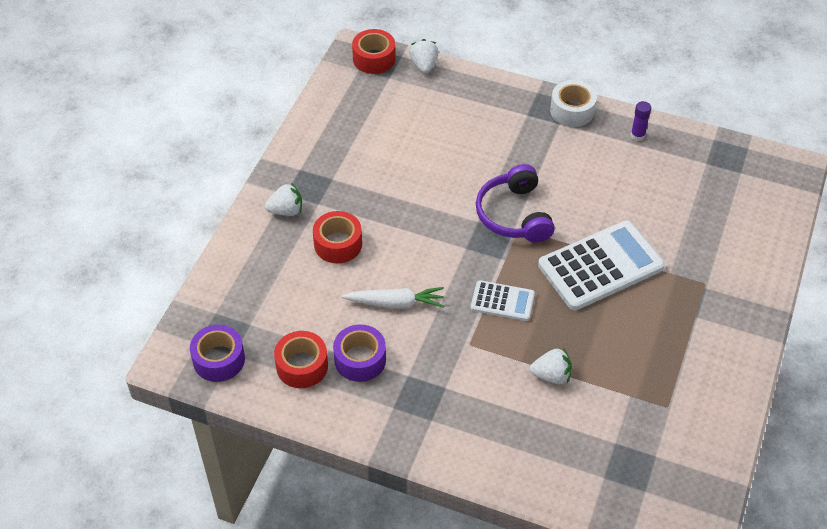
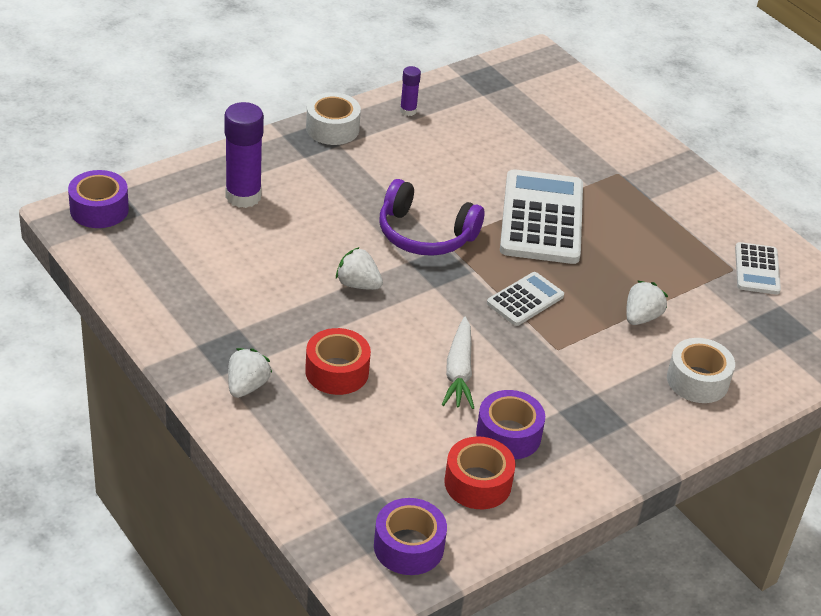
camera: 60 degrees left, 10 degrees down
(374, 58) = (99, 209): red tape -> purple tape
(395, 303) = (458, 371): white carrot -> white carrot turned 150 degrees clockwise
(424, 65) = (154, 182): white strawberry -> white strawberry (358, 284)
(455, 110) = (243, 196): none -> purple glue stick
(515, 441) = (697, 380): none -> white tape
(683, 422) = (757, 269): none -> white calculator

